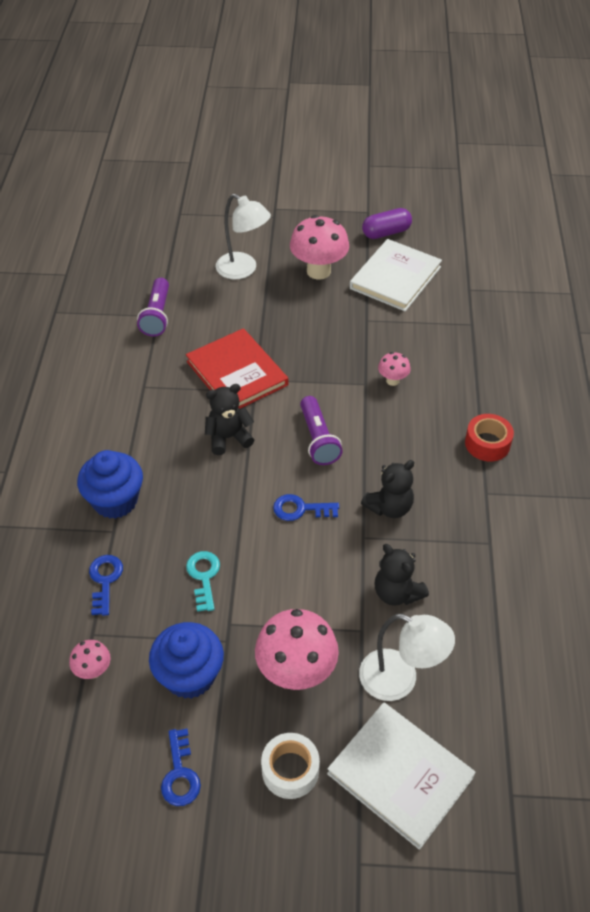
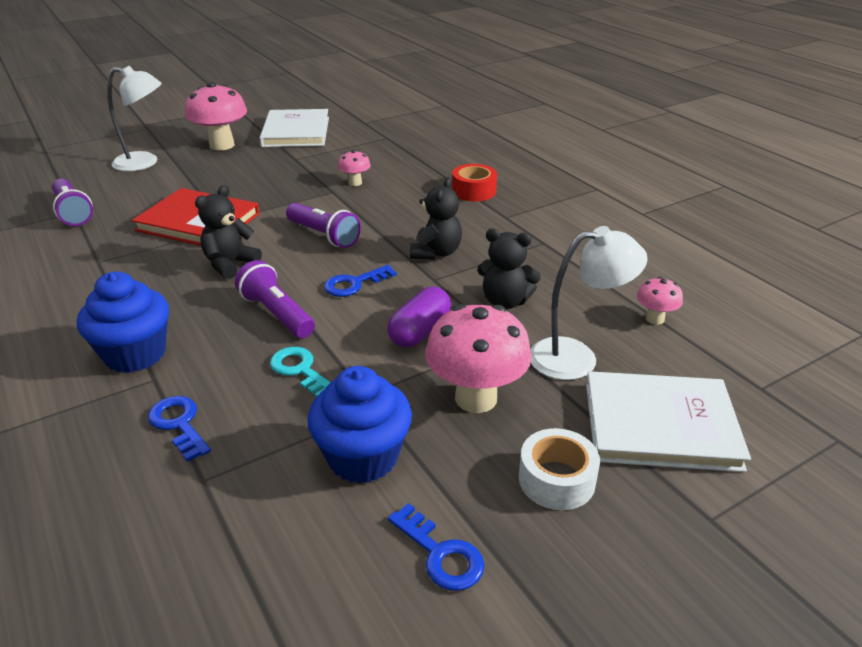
camera: 35 degrees left, 15 degrees down
(93, 670) = (234, 513): pink mushroom -> pink mushroom (655, 319)
(225, 511) = (276, 314): none -> purple flashlight
(386, 233) = (263, 113): purple capsule -> purple capsule (420, 331)

